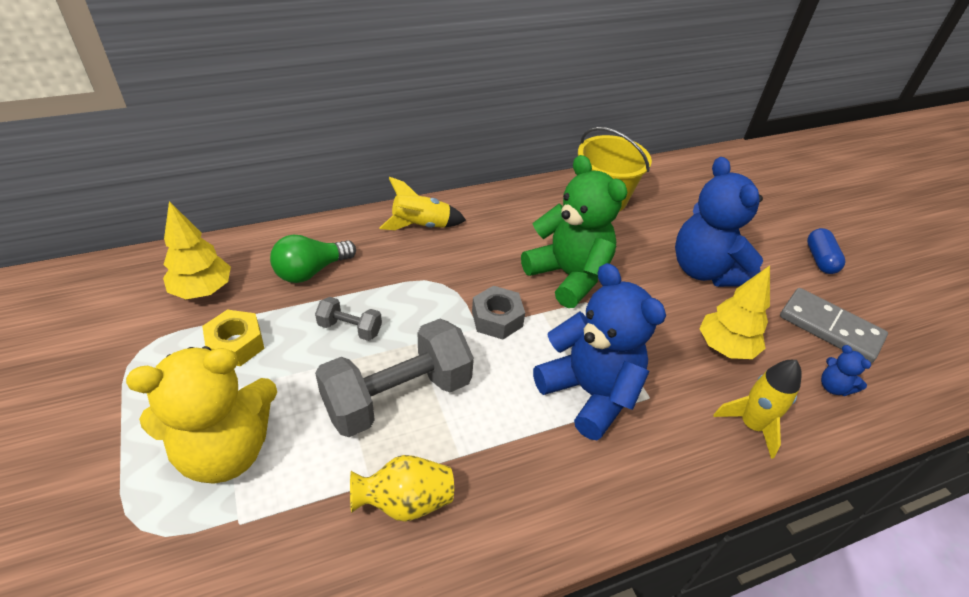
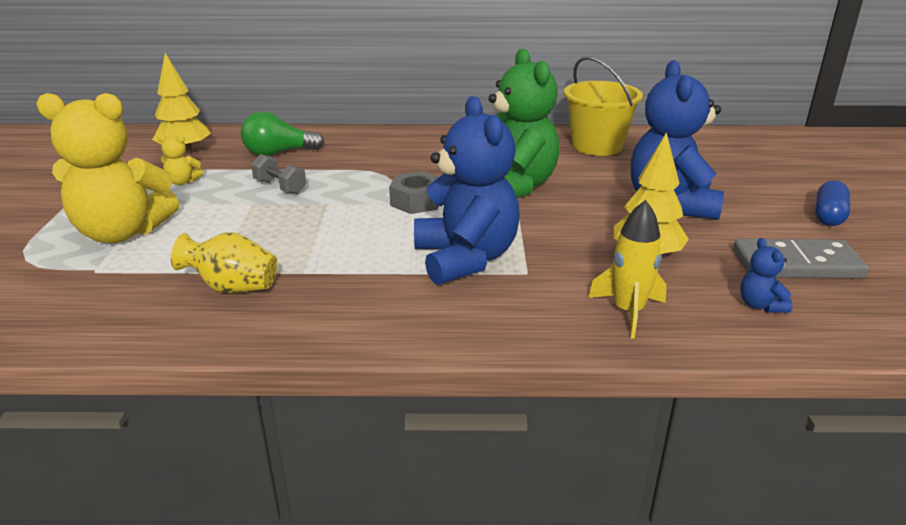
camera: 25 degrees right, 15 degrees down
(236, 344) = (183, 182): yellow nut -> yellow teddy bear
(398, 396) = (284, 230): grey dumbbell -> none
(421, 226) = (397, 141): yellow rocket -> none
(830, 328) = (796, 264): grey domino -> grey domino turned 60 degrees counterclockwise

